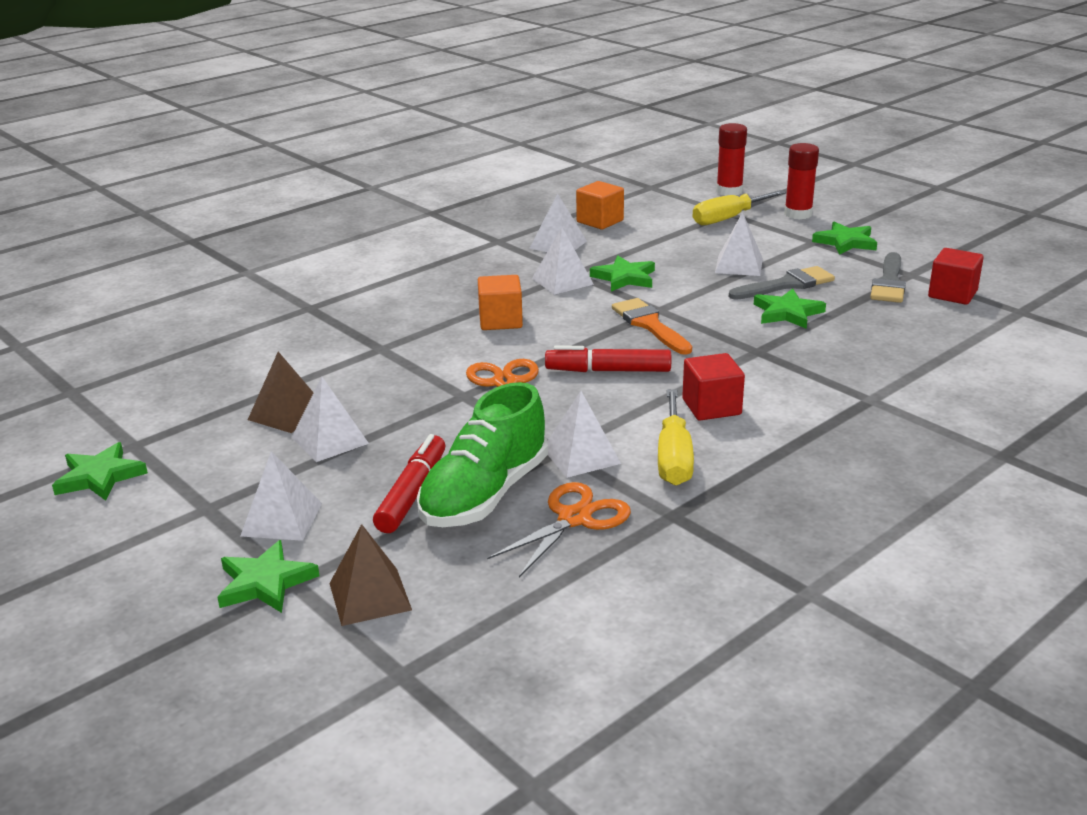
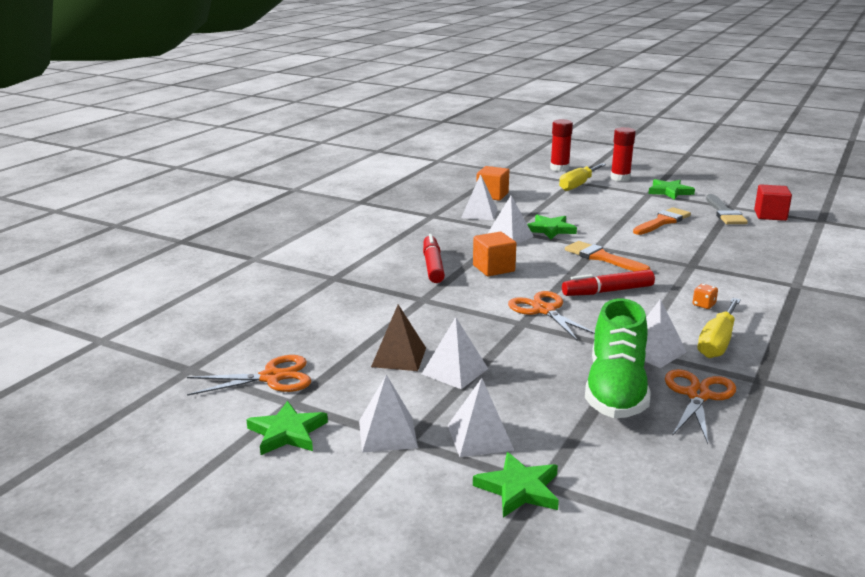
camera: 20 degrees left, 5 degrees down
(139, 414) = (272, 377): none -> orange scissors
(370, 596) = (613, 482): brown pyramid -> none
(412, 493) = (561, 399): red marker -> red marker (433, 266)
(674, 458) = (717, 342): yellow screwdriver -> yellow screwdriver turned 45 degrees clockwise
(711, 407) = (703, 305): red cube -> orange dice
(739, 265) = (618, 213): white pyramid -> white pyramid (387, 434)
(786, 285) = (662, 221): grey brush -> orange brush
(787, 313) = (683, 239): green star -> none

